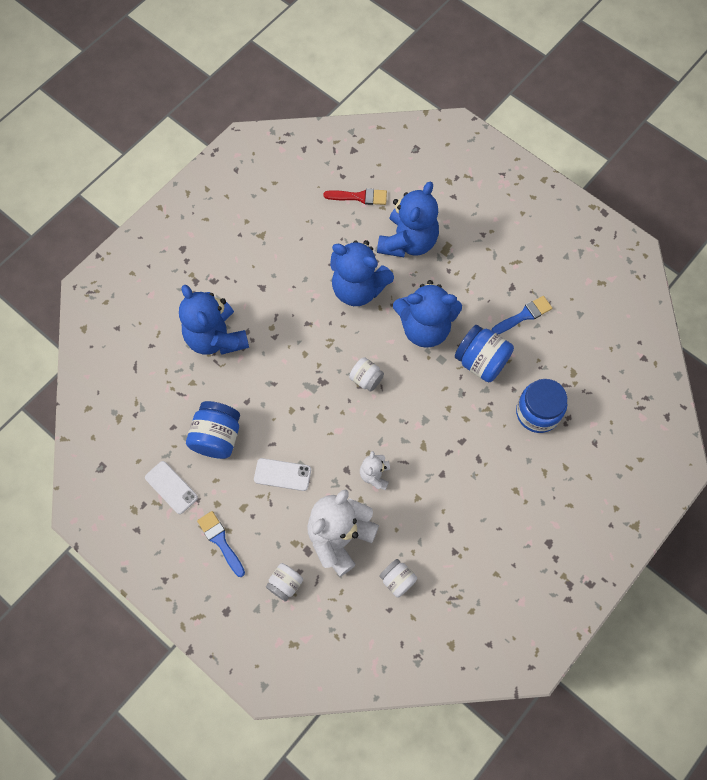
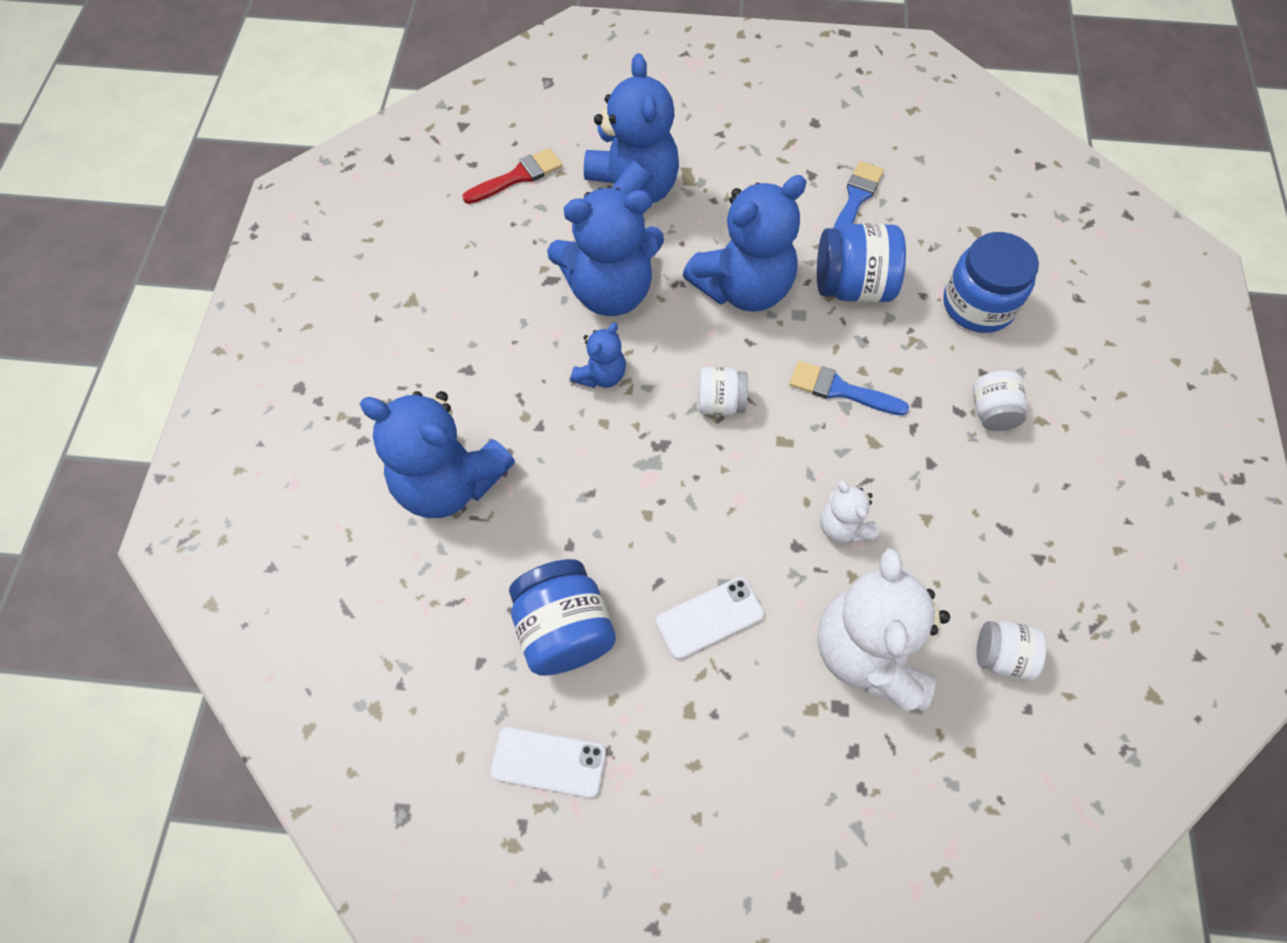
camera: 35 degrees left, 5 degrees down
(221, 541) = (696, 792): blue brush -> blue brush (841, 390)
(285, 584) = (849, 786): white jar -> white jar (992, 412)
(321, 329) = (601, 375): none -> blue teddy bear

